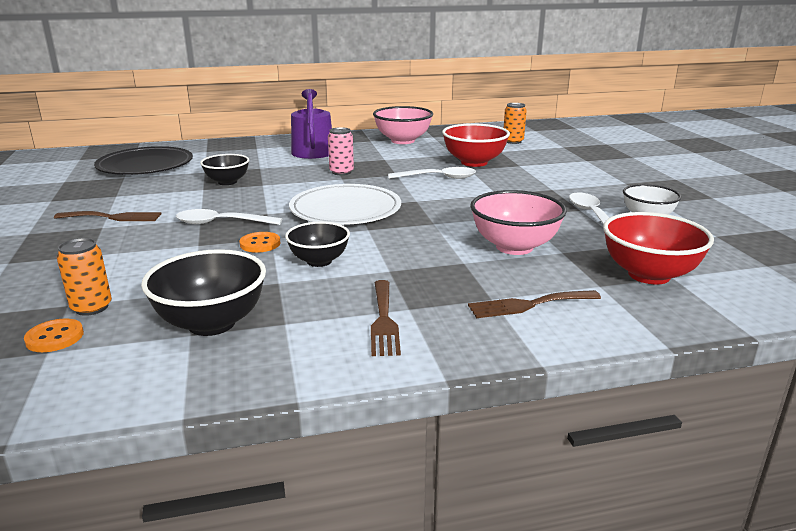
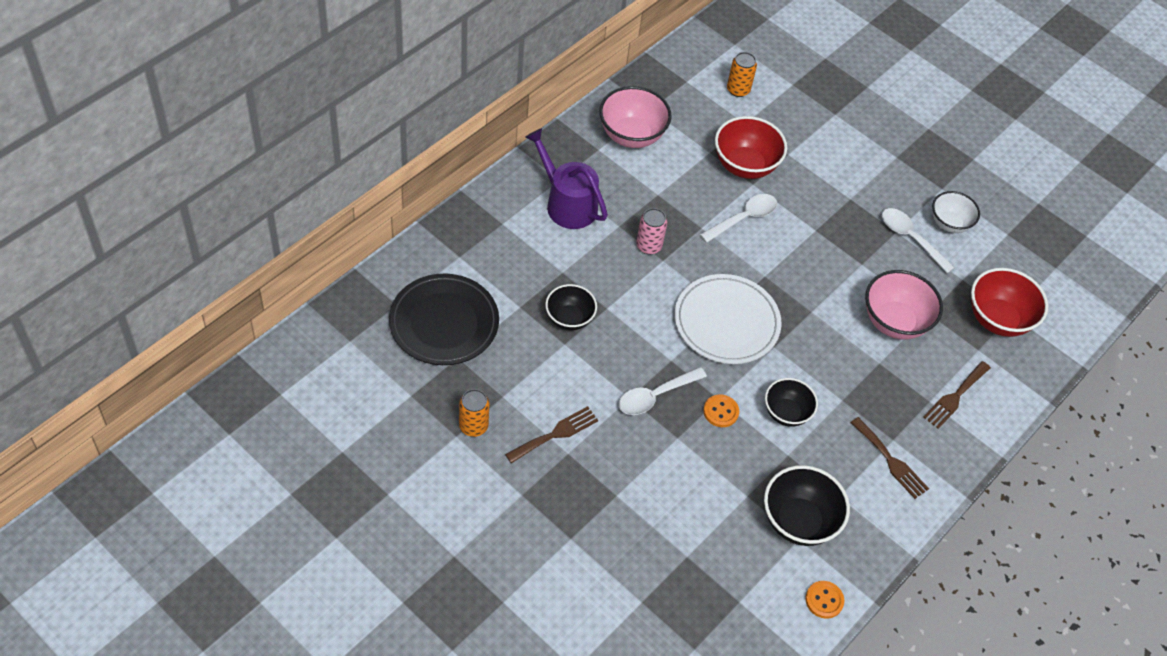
camera: 40 degrees left, 30 degrees up
(55, 337) = (726, 588): orange button -> orange button (824, 600)
(91, 307) = (706, 550): orange can -> orange can (473, 426)

